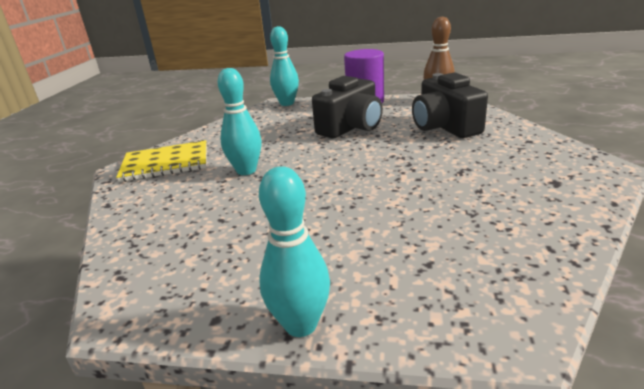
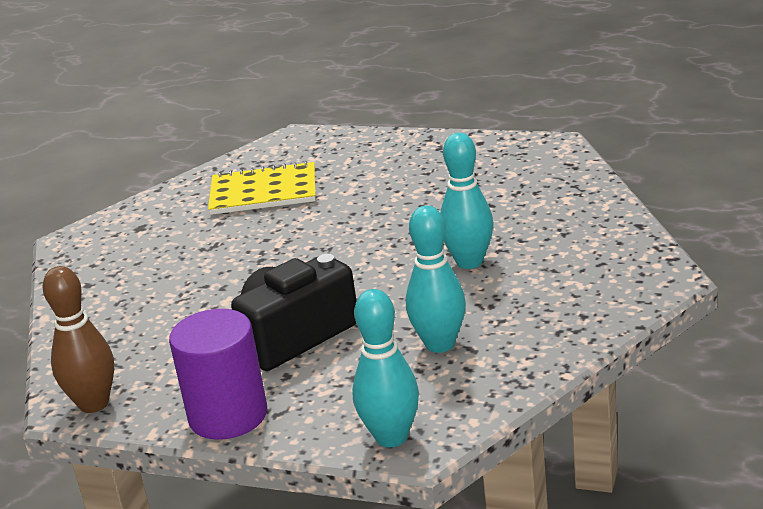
camera: 170 degrees left, 0 degrees up
(165, 163) = (597, 283): yellow notebook -> yellow notebook (263, 192)
(300, 324) = (420, 140): turquoise bowling pin -> turquoise bowling pin (440, 344)
(444, 127) = (158, 322): black camera -> none

